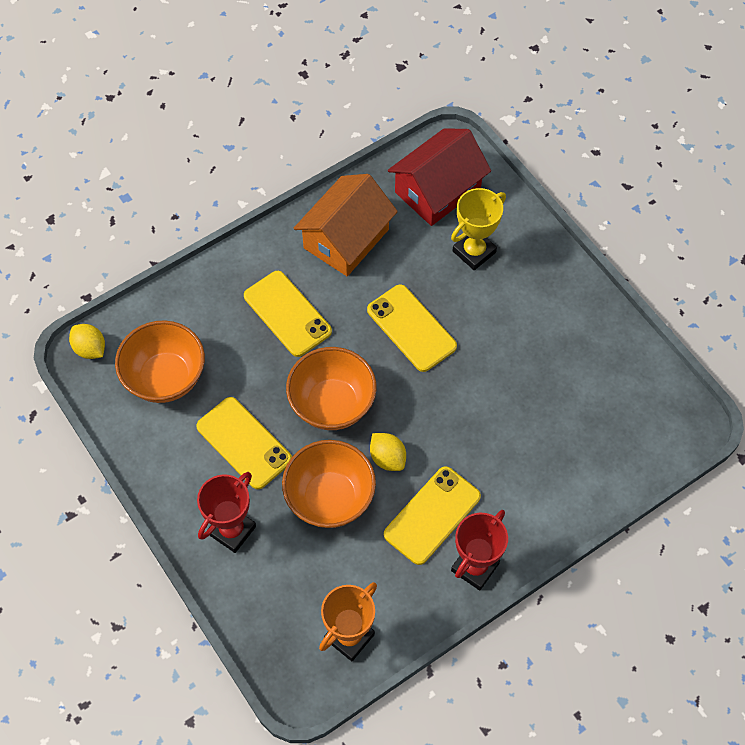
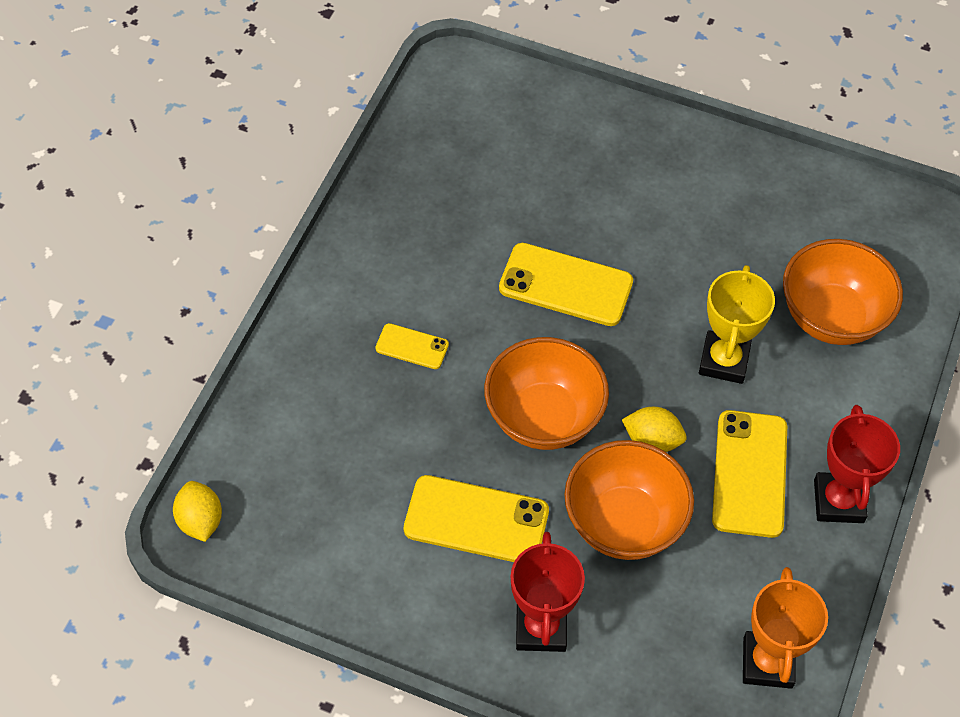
camera: 35 degrees left, 5 degrees down
(90, 349) = (200, 521): yellow lemon -> yellow lemon turned 60 degrees clockwise
(165, 378) = (322, 501): orange bowl -> orange bowl (831, 317)
(287, 314) = (412, 346): yellow phone -> yellow phone, size x0.53
(346, 238) = (414, 227): orange house -> none
(437, 190) = (476, 122): red house -> none
(474, 252) = (568, 167): yellow trophy -> yellow trophy (724, 361)

